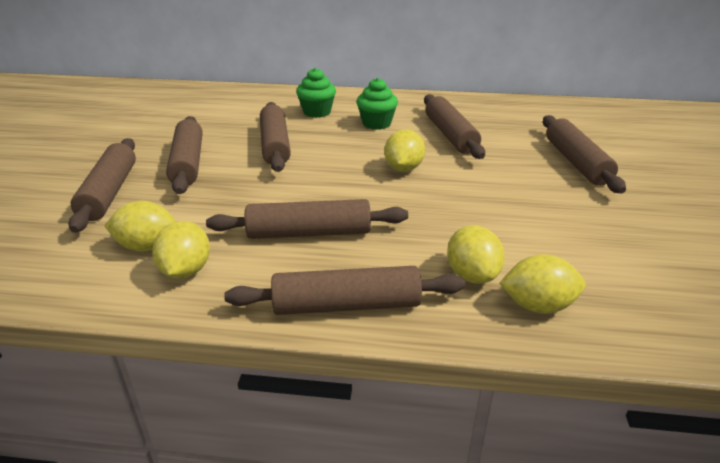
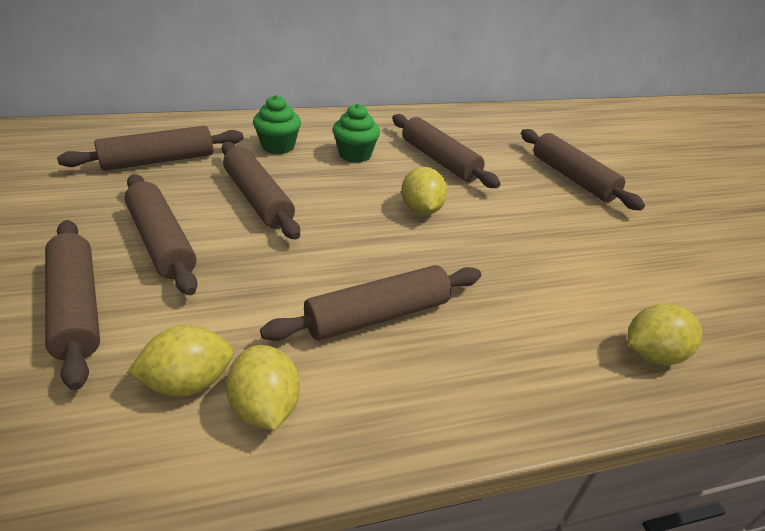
camera: 25 degrees left, 5 degrees up
(346, 305) = (481, 404): brown rolling pin -> brown rolling pin (158, 160)
(472, 275) = (573, 332): yellow lemon -> none

